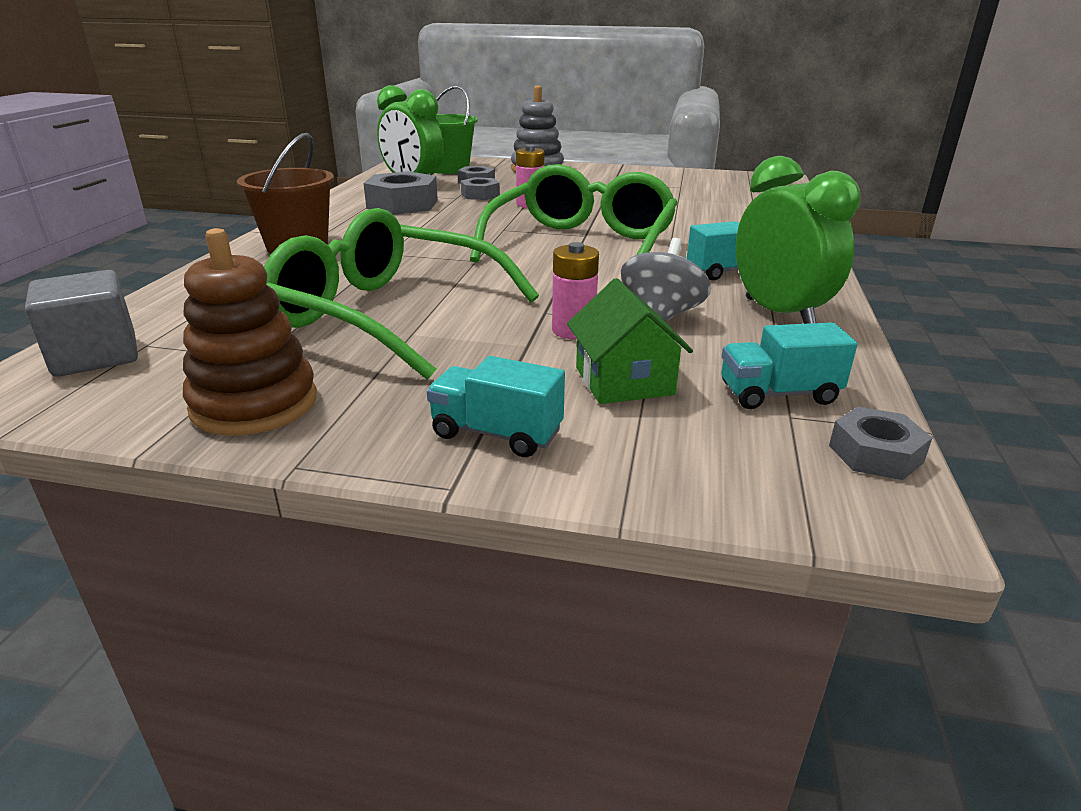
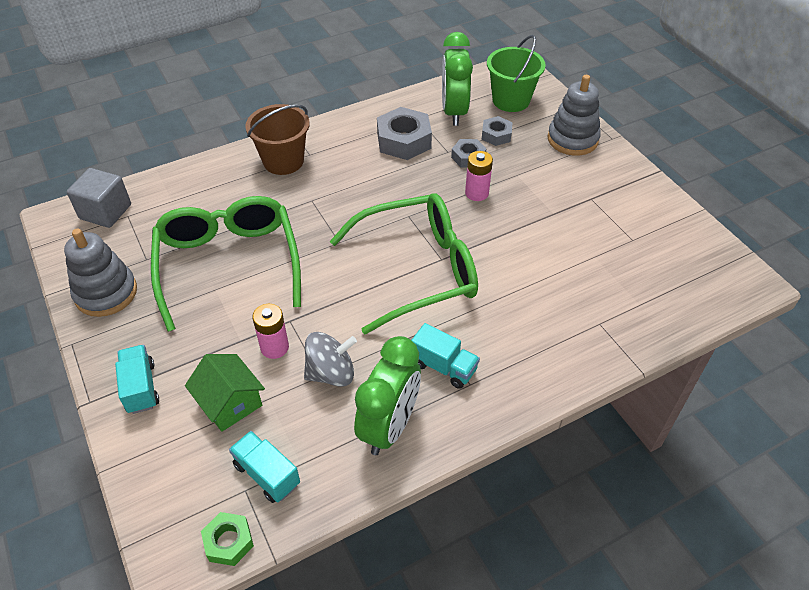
camera: 50 degrees right, 20 degrees up
(254, 404) = (106, 293): brown stacking toy -> grey stacking toy
(624, 381) = (230, 403): green house -> green house turned 75 degrees counterclockwise
(875, 454) = (229, 542): grey nut -> green nut

